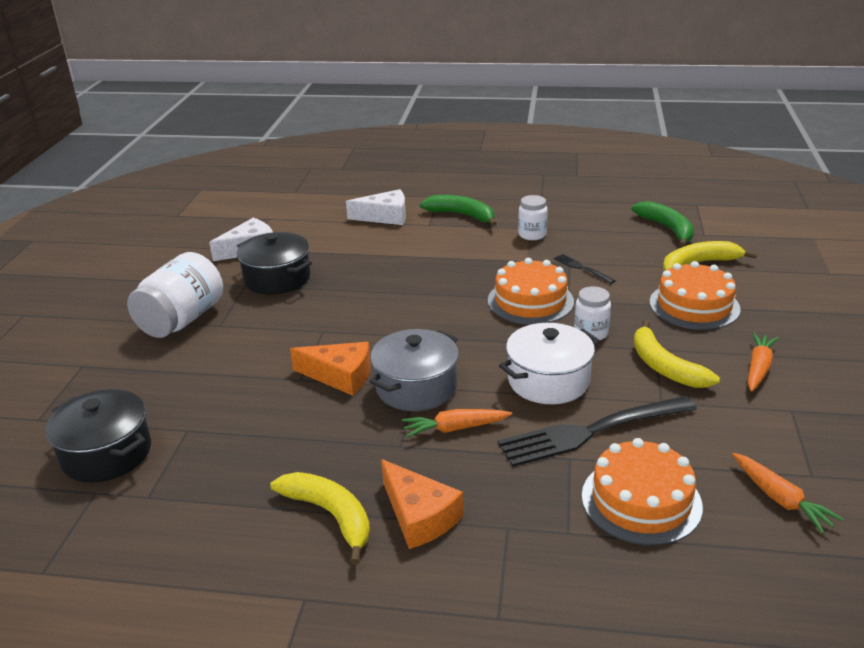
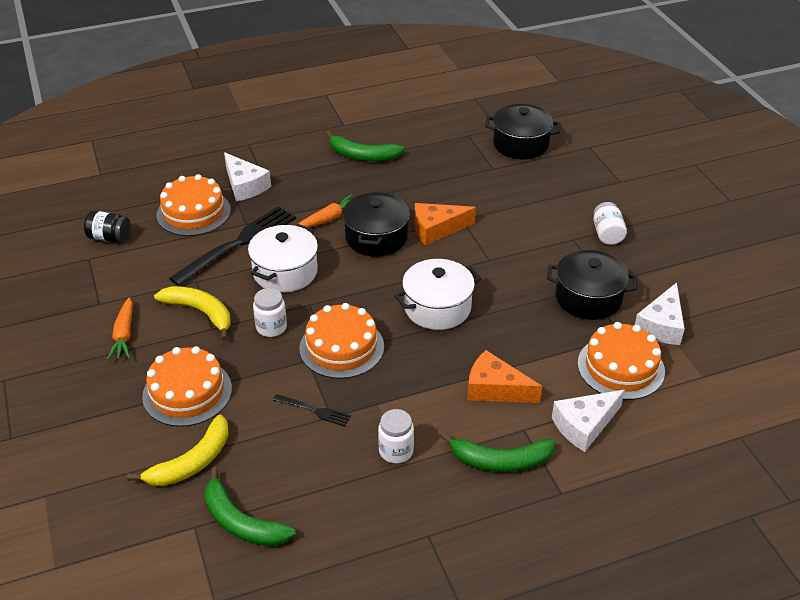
camera: 150 degrees right, 10 degrees up
(182, 320) = (607, 234): white jar -> white jar, size x0.54
(317, 235) = (620, 367): none -> orange cake
(331, 515) = (362, 155): yellow banana -> green banana
(416, 306) = (437, 307): none -> white pot
(416, 387) = (376, 237): grey pot -> black pot
(419, 516) = (315, 169): orange cheese -> orange cheese (495, 389)
(544, 523) = (245, 186): none -> white cheese
(780, 499) = (109, 237): orange carrot -> black jar

